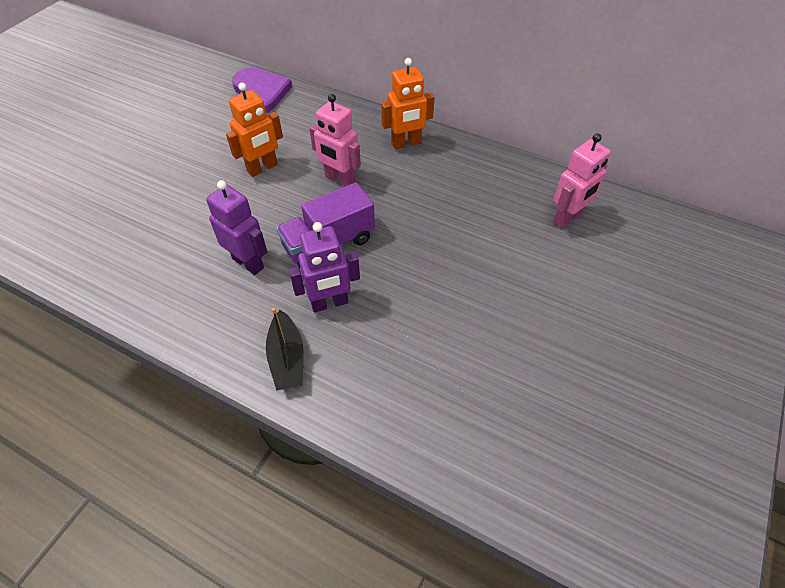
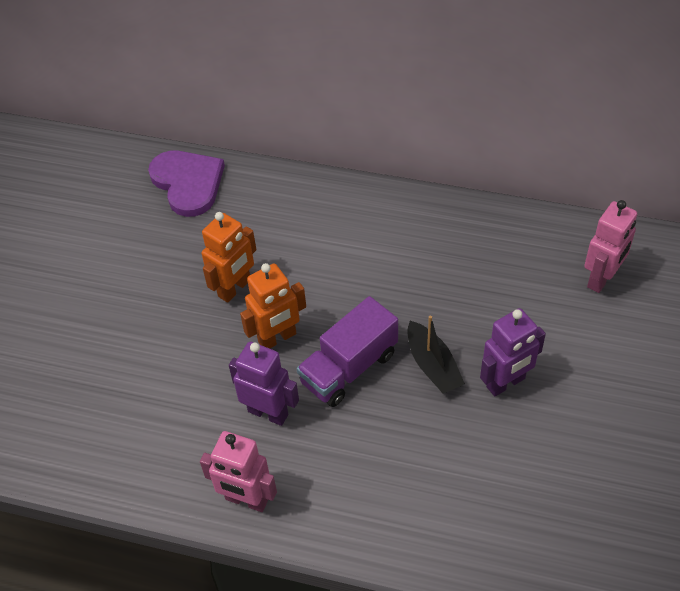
camera: 10 degrees left, 0 degrees up
(287, 359) = (355, 512): black boat -> black boat (433, 366)
(329, 303) = (376, 439): purple robot -> purple robot (506, 383)
(339, 179) = (331, 284): pink robot -> pink robot (246, 500)
(406, 143) = (392, 218): orange robot -> orange robot (277, 338)

